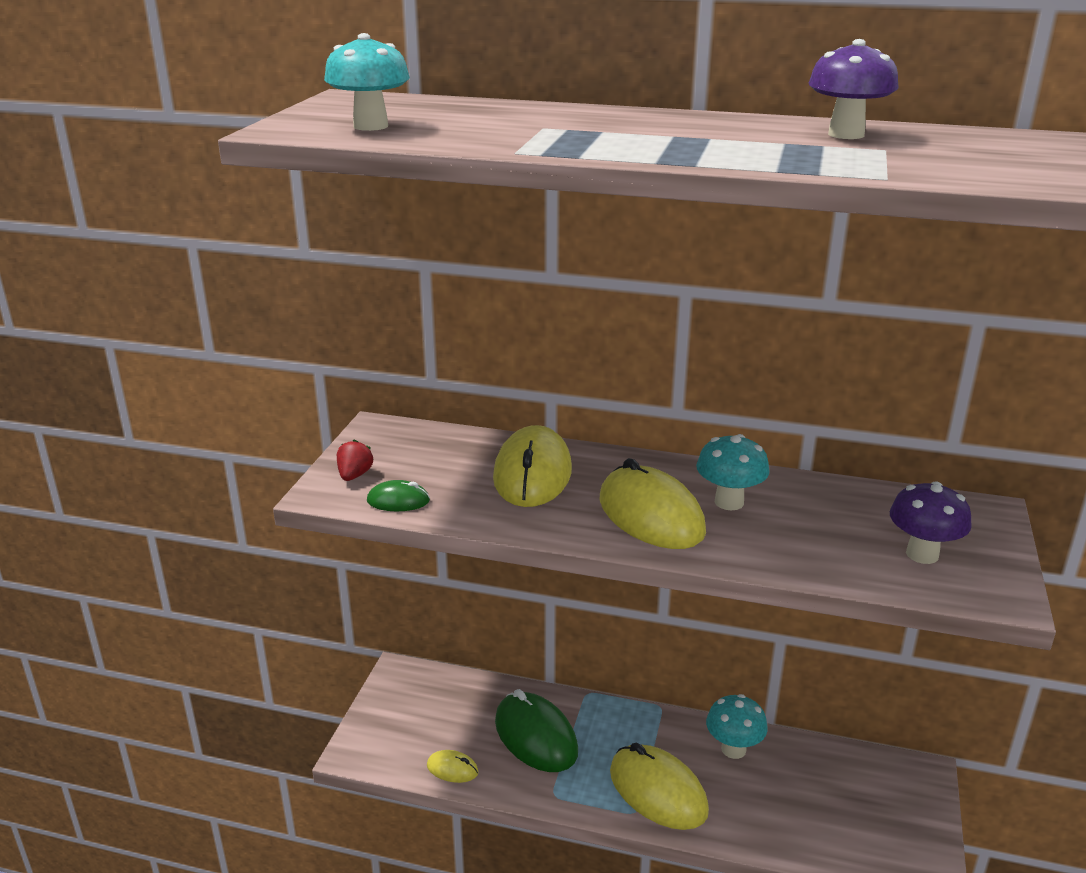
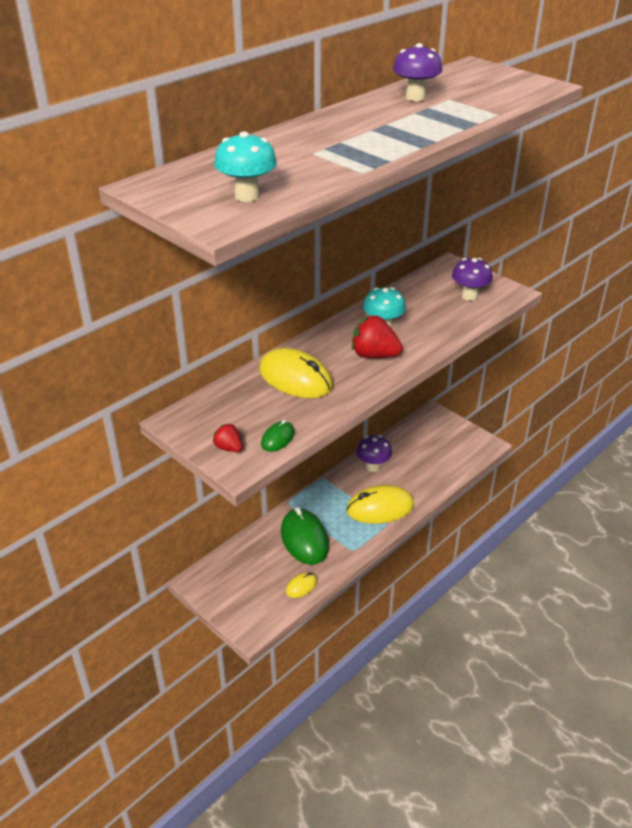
camera: 60 degrees left, 10 degrees up
(535, 736) = (304, 539): green mouse -> green mouse turned 75 degrees clockwise
(651, 515) = (374, 355): yellow mouse -> red strawberry
(733, 749) = (373, 466): turquoise mushroom -> purple mushroom

